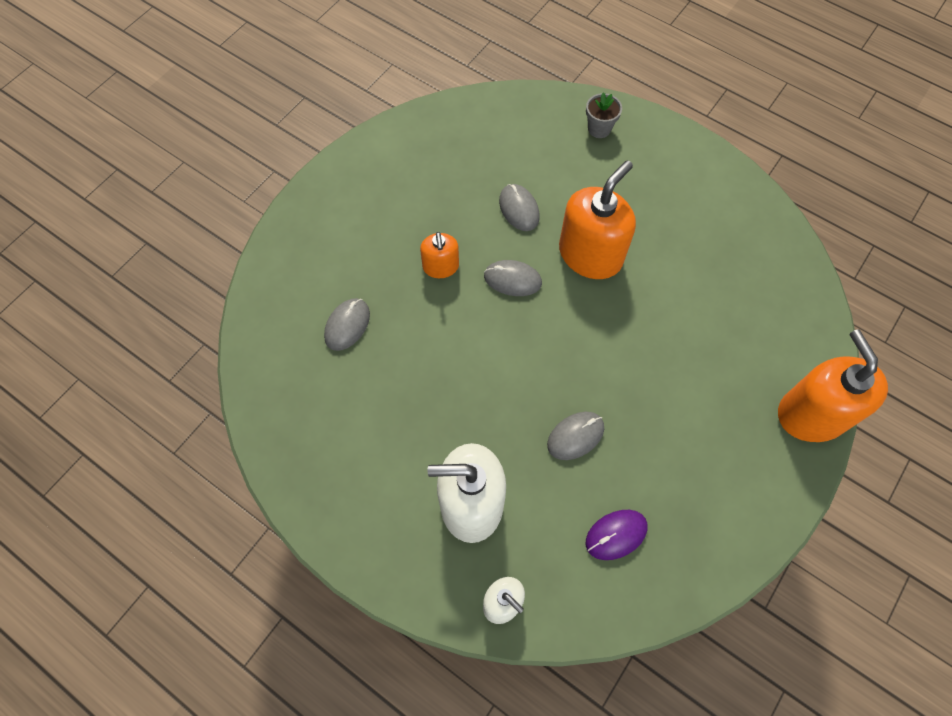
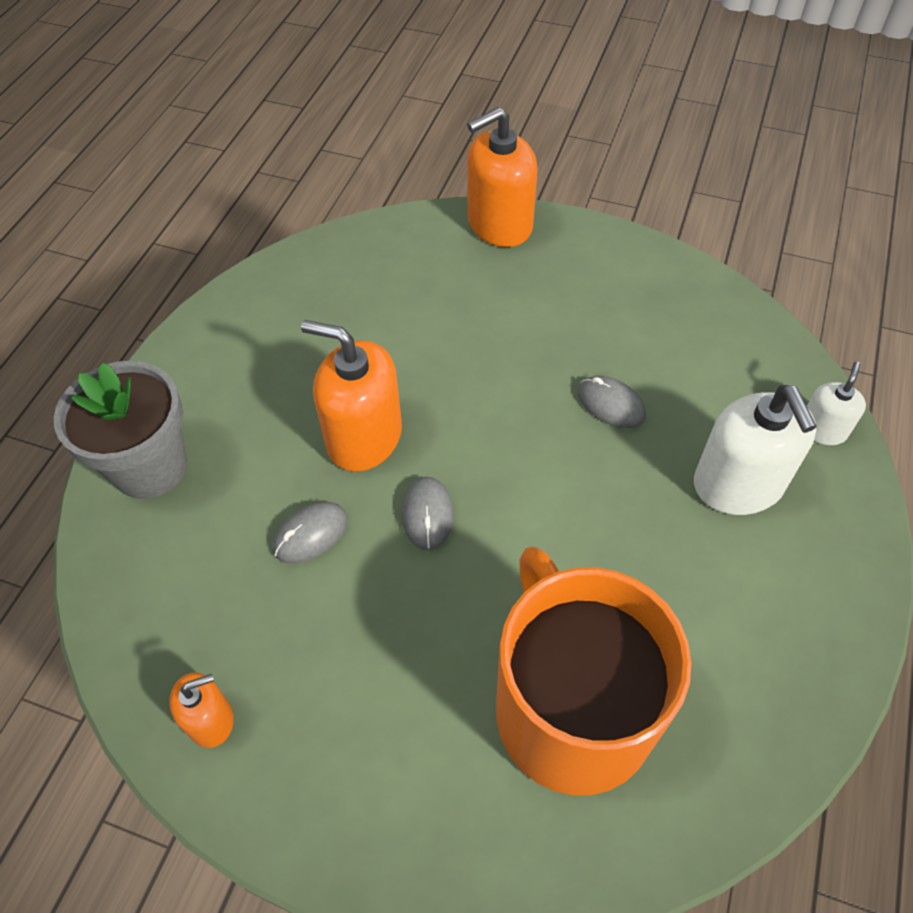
camera: 105 degrees left, 10 degrees down
(347, 325) = (572, 709): grey mouse -> orange mug
(440, 266) = (434, 609): orange soap dispenser -> orange soap dispenser (210, 720)
(599, 129) = (150, 467): grey flower pot -> grey flower pot, size x2.18
(616, 535) = (699, 350): purple mouse -> none

